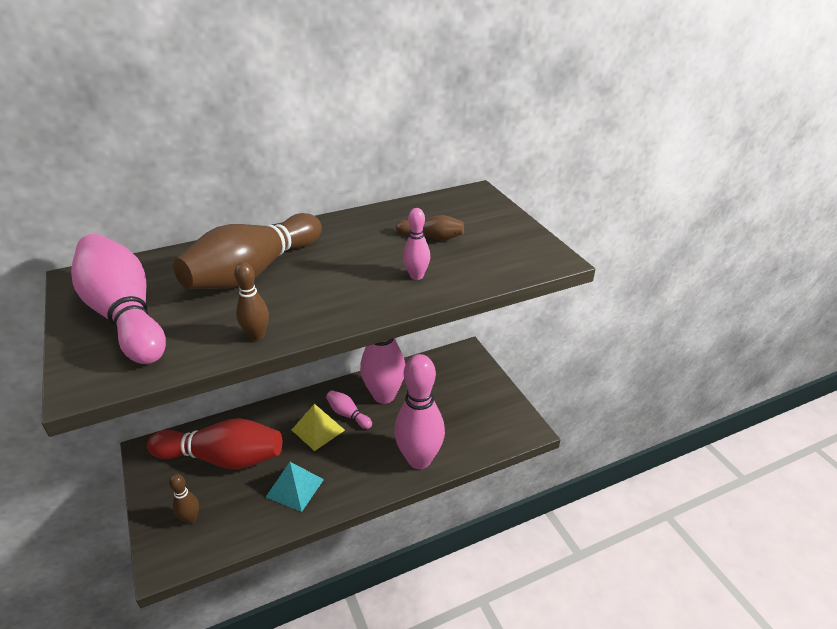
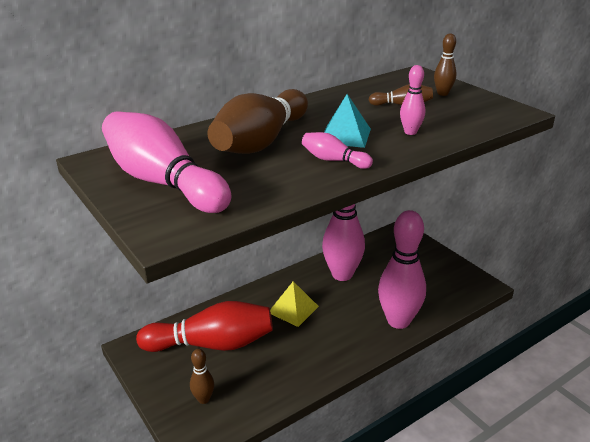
camera: 10 degrees left, 5 degrees down
(256, 335) = (300, 185): brown bowling pin -> brown bowling pin (442, 93)
(295, 488) = (293, 359): turquoise pyramid -> turquoise pyramid (345, 135)
(348, 415) = (316, 293): pink bowling pin -> pink bowling pin (333, 160)

